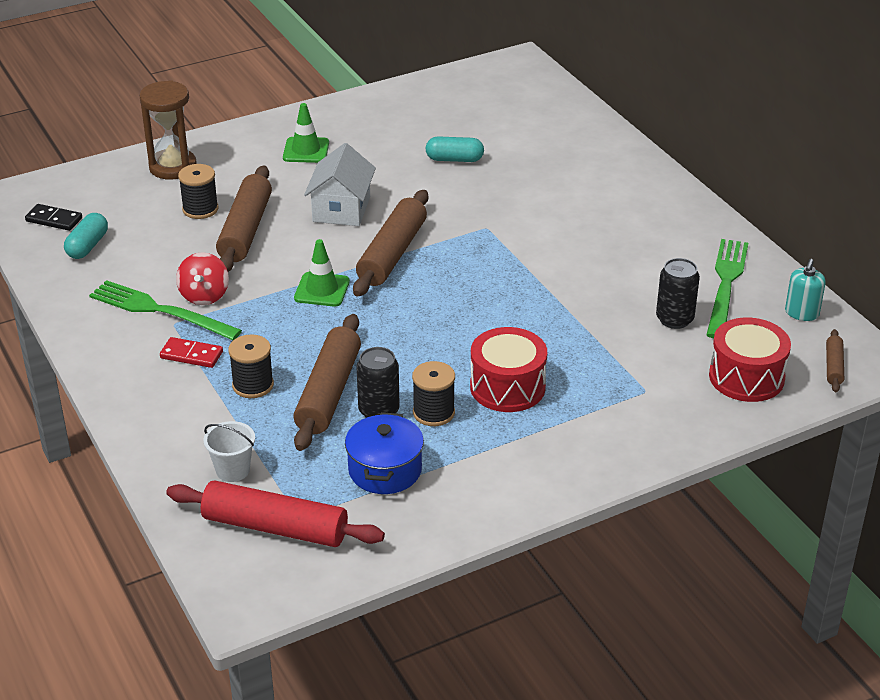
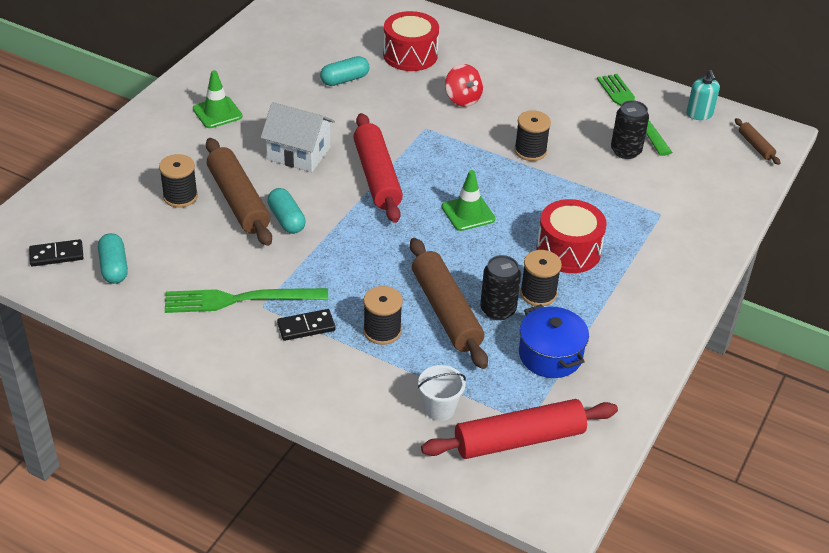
camera: 35 degrees left, 5 degrees up
(173, 167) = (116, 167): brown hourglass -> none
(191, 355) = (306, 327): red domino -> black domino
(204, 295) = (263, 271): red spinning top -> red spinning top (462, 99)
(270, 261) = (286, 219): none -> turquoise capsule
(322, 290) = (353, 228): green traffic cone -> green traffic cone (468, 213)
(341, 209) = (299, 153): white house -> white house turned 45 degrees counterclockwise
(392, 254) = (376, 176): brown rolling pin -> red rolling pin
(570, 284) = (530, 151): none -> black spool
(746, 377) = (712, 176): red drum -> red drum (410, 55)

